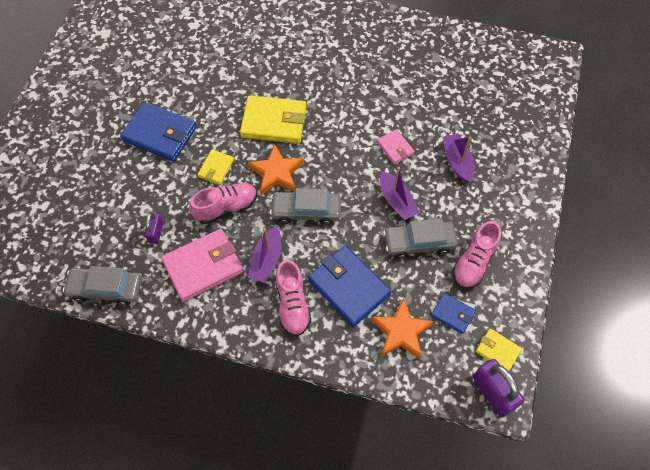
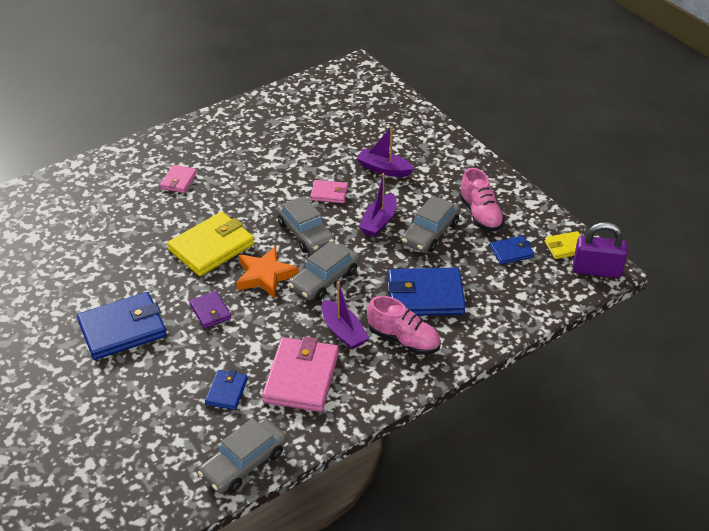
camera: 50 degrees left, 20 degrees down
(156, 232) = (227, 391): purple padlock -> blue wallet
(216, 168) = (210, 311): yellow wallet -> purple wallet
(226, 207) = (259, 328): pink shoe -> none
(318, 53) = (178, 181): none -> pink wallet
(340, 164) = (305, 233): none -> grey car
(396, 201) = (379, 222): purple boat -> purple boat turned 105 degrees clockwise
(401, 332) = (497, 289): orange star -> none

